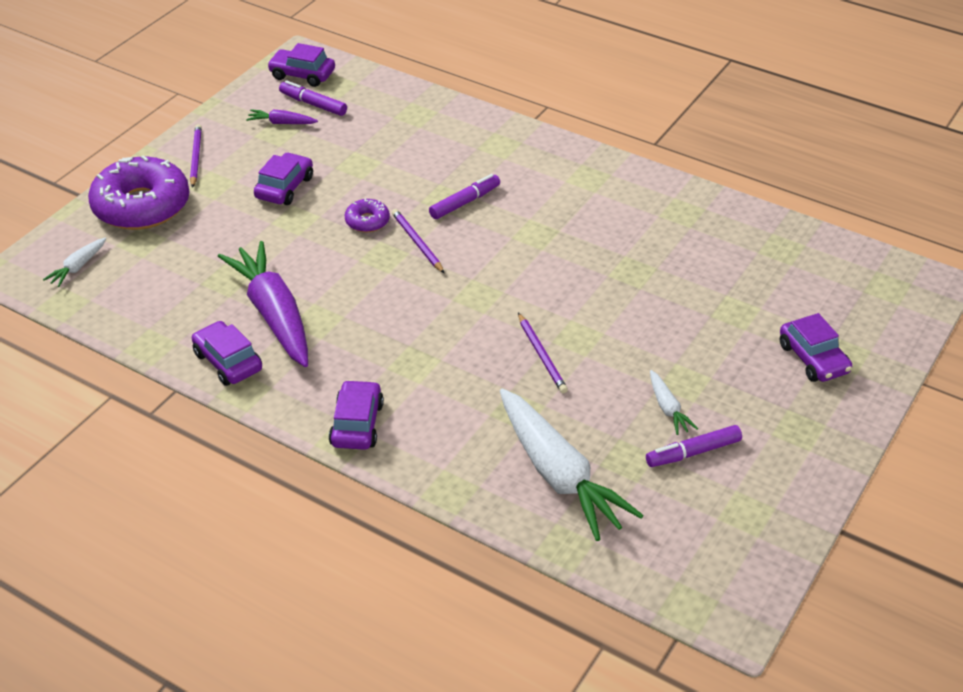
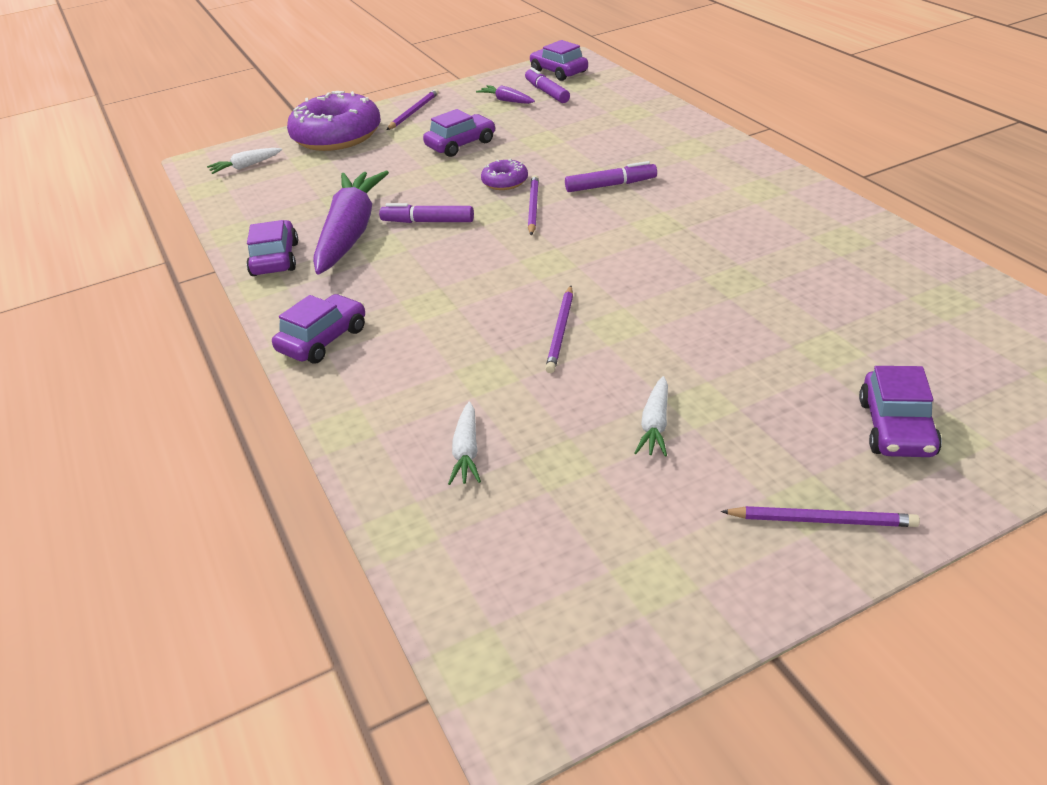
camera: 35 degrees right, 5 degrees down
(558, 474) = (467, 451): white carrot -> white carrot, size x0.44
(693, 452) = (644, 482): purple marker -> purple marker (428, 221)
(812, 438) = (822, 520): none -> purple pencil

